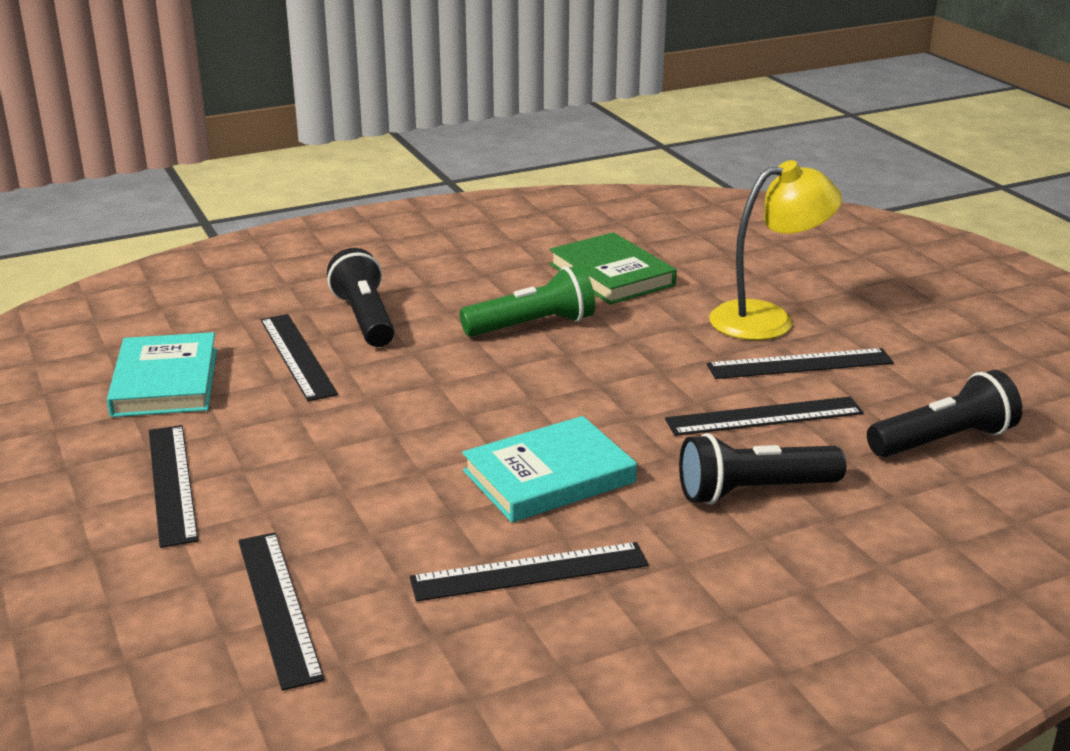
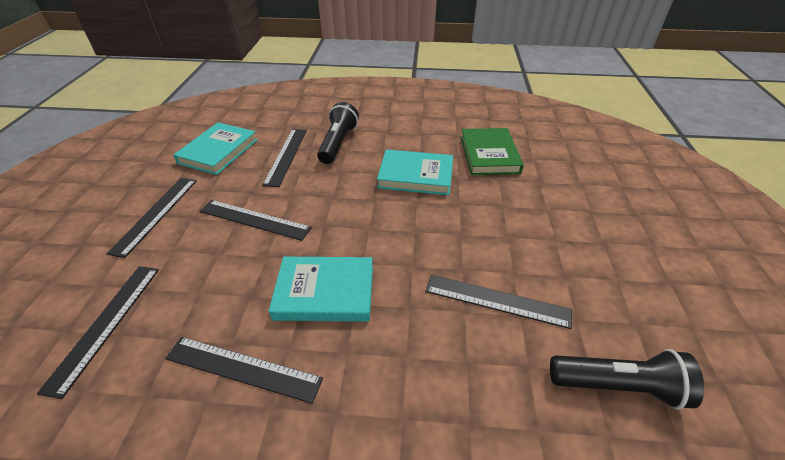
camera: 30 degrees right, 15 degrees up
(533, 326) = (416, 175): green flashlight -> turquoise book
(753, 491) = (436, 368): black flashlight -> none
(767, 319) = (561, 218): yellow lamp -> none
(800, 364) = (556, 264): black ruler -> black ruler (254, 219)

